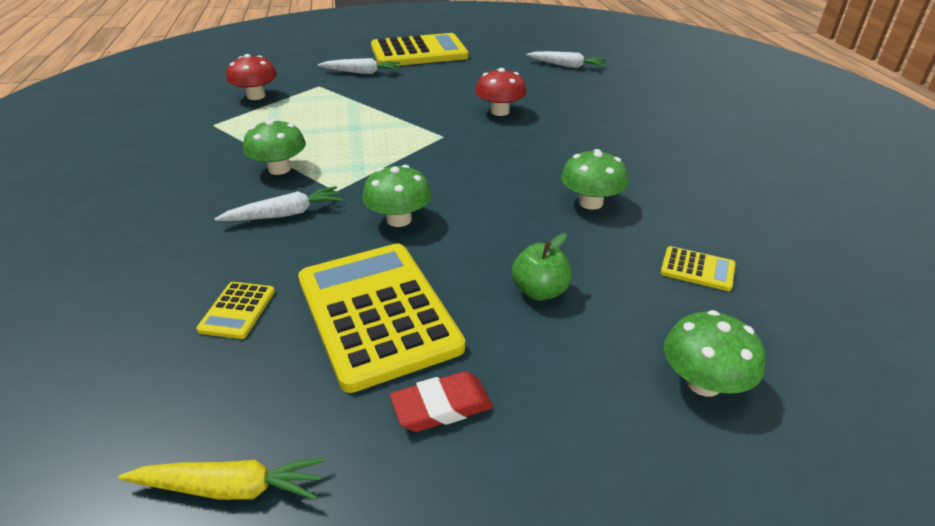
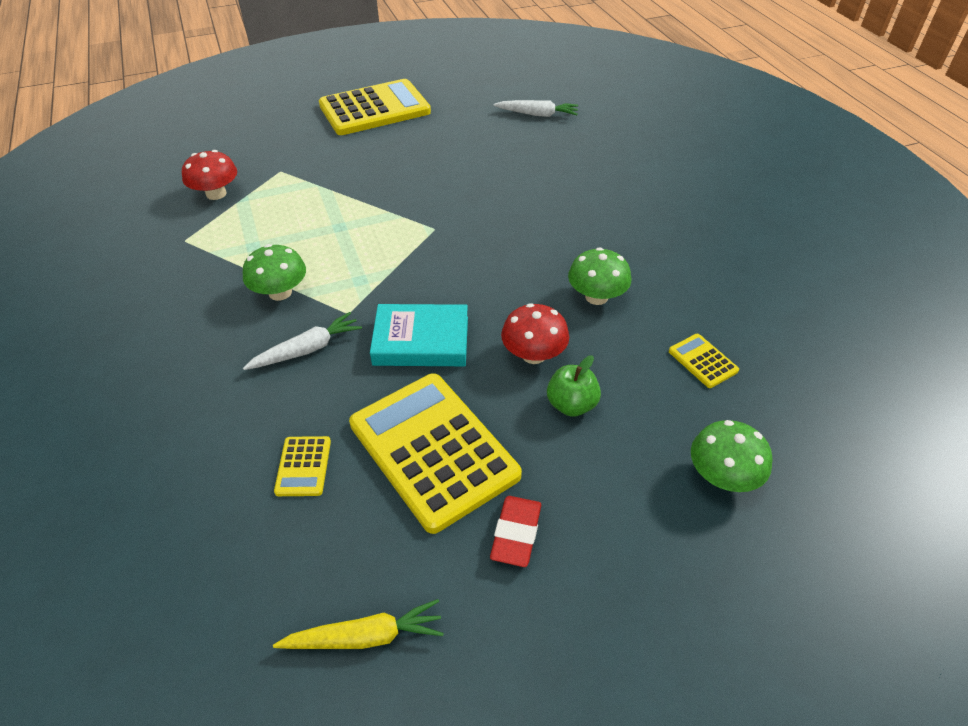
camera: 10 degrees left, 10 degrees up
(361, 72) = (321, 146): white carrot -> none
(399, 219) = (421, 341): green mushroom -> turquoise book
(441, 406) = (516, 533): red eraser -> red eraser turned 45 degrees counterclockwise
(500, 111) = (483, 188): red mushroom -> red mushroom (533, 354)
(697, 269) = (702, 361): yellow calculator -> yellow calculator turned 135 degrees counterclockwise

